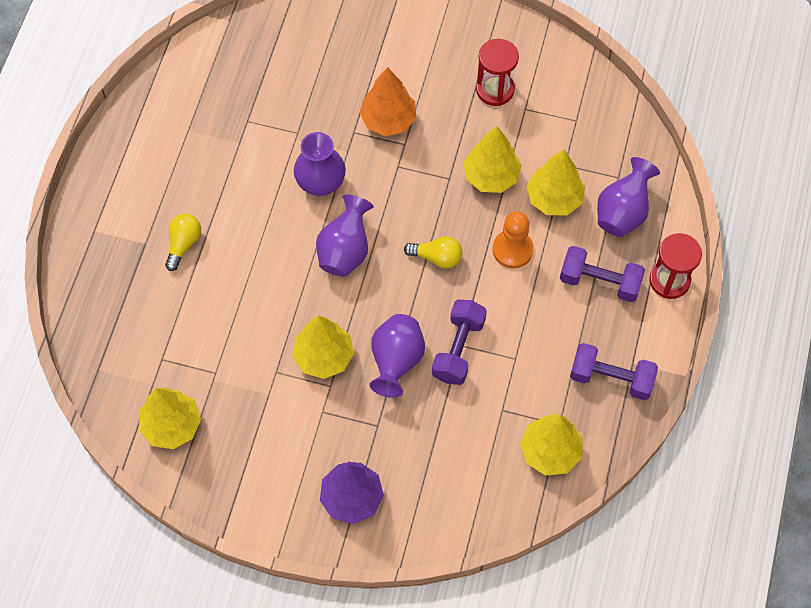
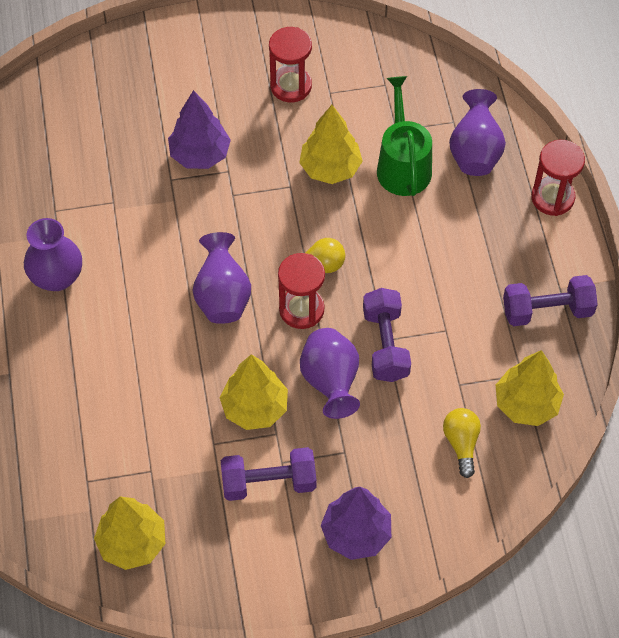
camera: 25 degrees left, 5 degrees down
(183, 244) = (50, 357): yellow light bulb -> yellow light bulb (461, 443)
(321, 183) = (163, 241): purple vase -> purple vase (57, 277)
(388, 120) = (200, 155): orange tree -> purple tree
(404, 289) = (301, 309): none -> red hourglass
(512, 250) = (388, 229): orange pawn -> none
(554, 199) = (402, 165): yellow tree -> green watering can
(599, 281) = (488, 225): purple dumbbell -> purple dumbbell (269, 482)

